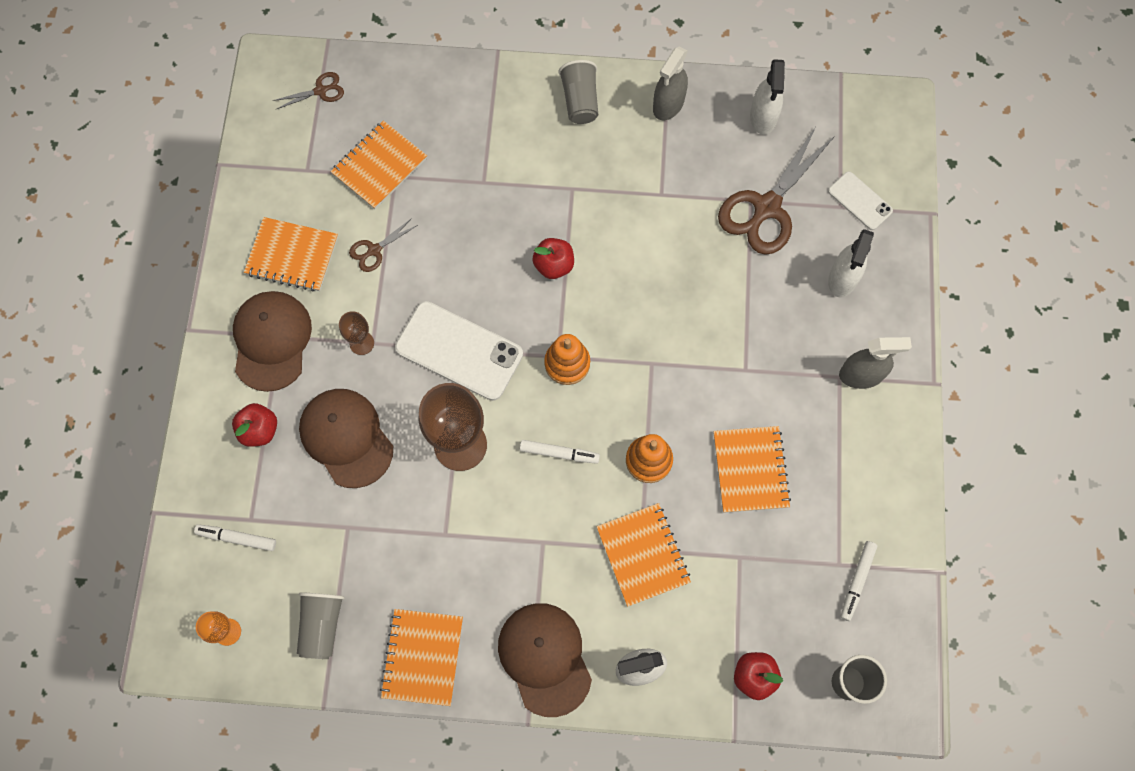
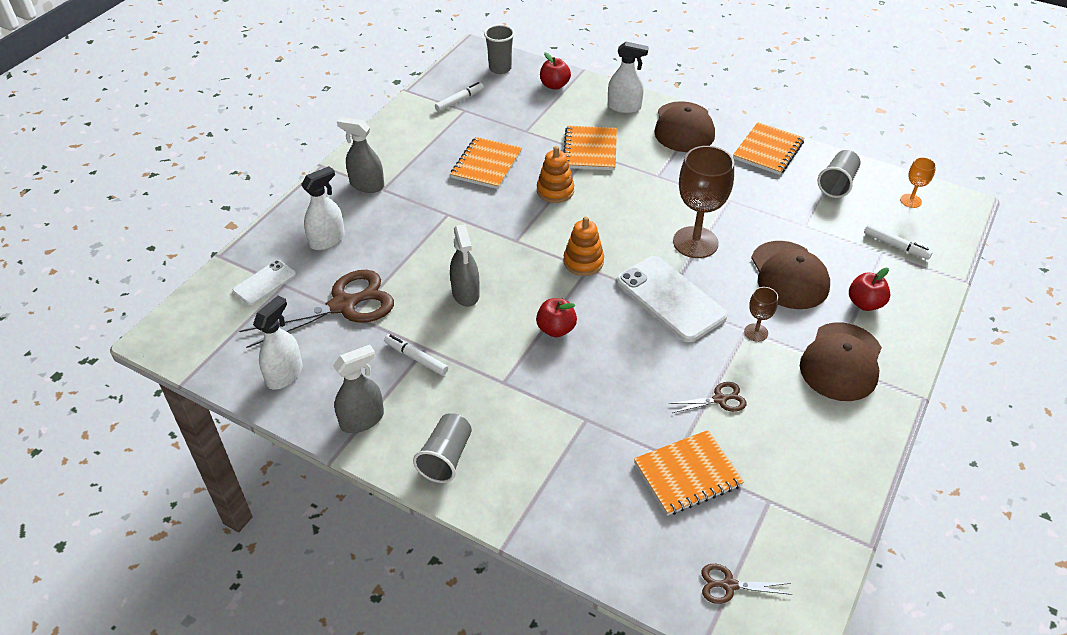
camera: 155 degrees left, 25 degrees down
(292, 256) = (805, 424): orange notebook -> none
(559, 453) = (620, 214): white marker -> white marker (416, 358)
(662, 271) = (465, 293): none -> grey spray bottle
(860, 201) = (264, 283): white phone -> white phone turned 60 degrees clockwise

